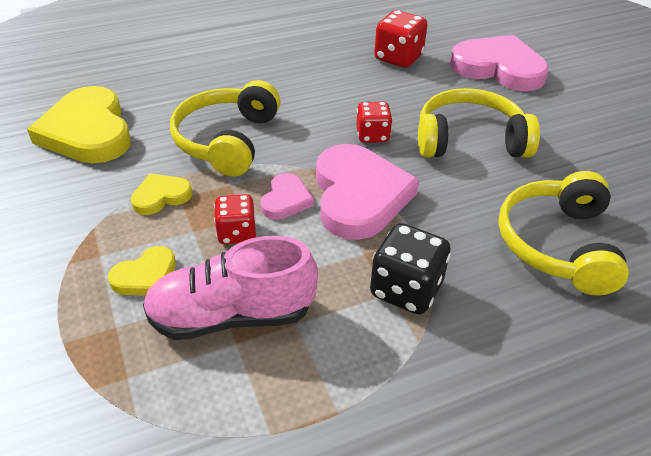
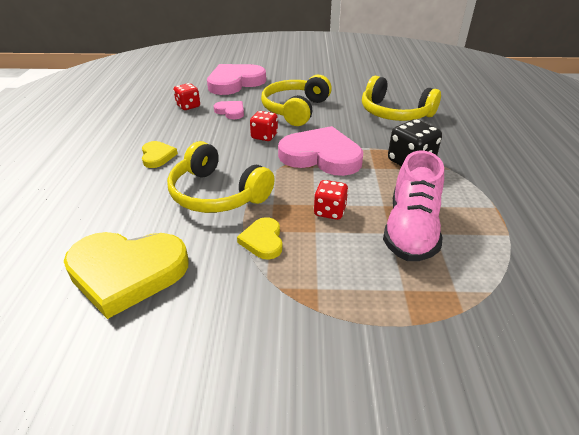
camera: 65 degrees left, 5 degrees down
(145, 276) = (354, 264): yellow heart -> yellow heart (157, 156)
(286, 200) = (307, 183): pink heart -> pink heart (230, 111)
(398, 58) = (188, 106): red dice -> red dice, size x0.66

